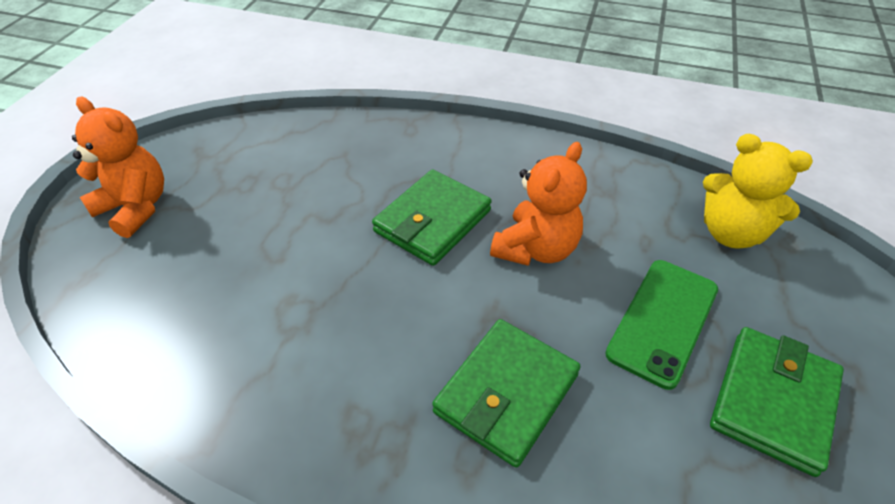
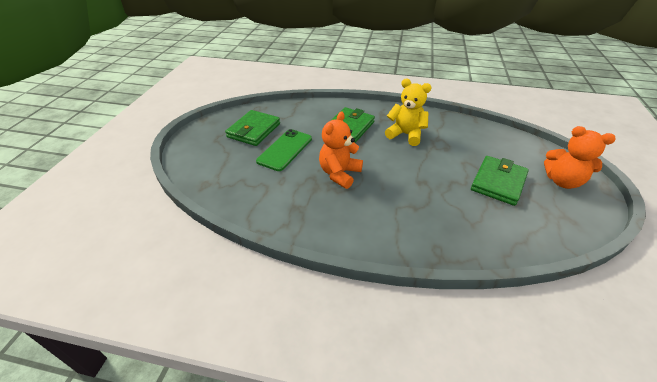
camera: 175 degrees right, 5 degrees down
(432, 221) = (396, 184): green wallet -> green wallet (498, 182)
(731, 233) = (233, 187): yellow teddy bear -> yellow teddy bear (405, 135)

